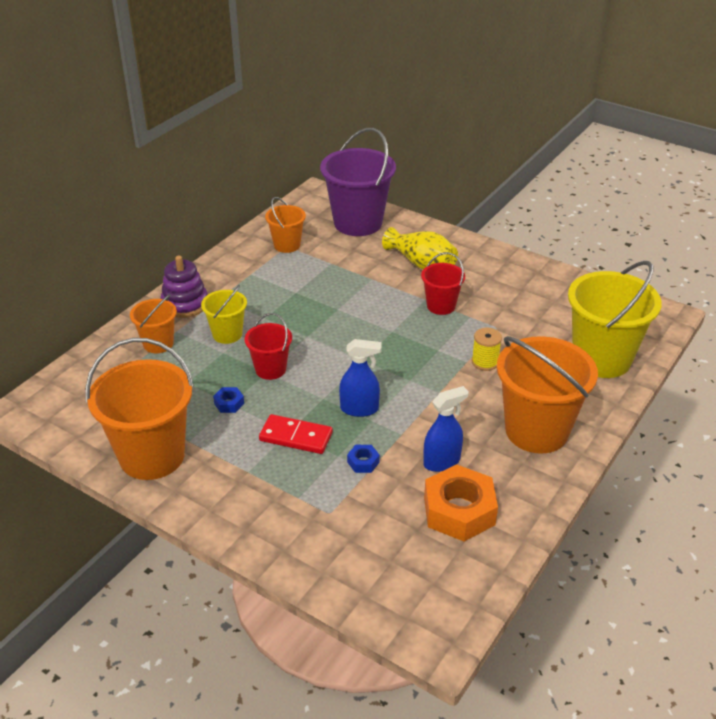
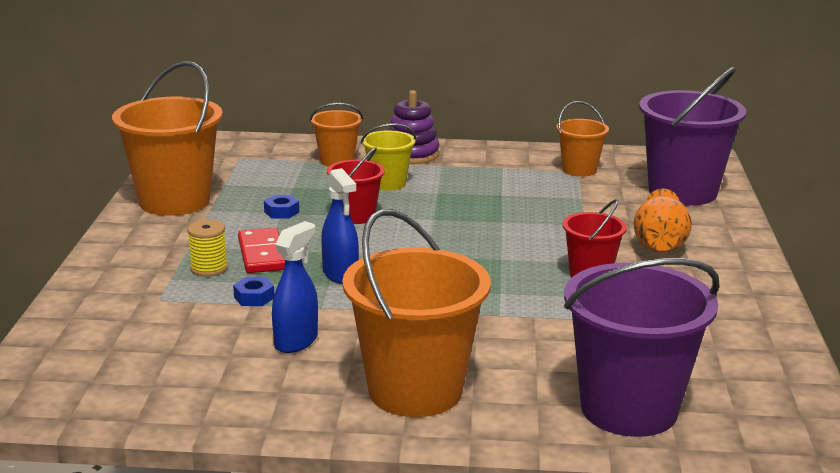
camera: 60 degrees right, 15 degrees down
(421, 263) = (659, 244): yellow vase -> orange vase
(442, 461) = (296, 341): blue spray bottle -> blue spray bottle turned 90 degrees counterclockwise
(459, 511) = (219, 371): orange nut -> none
(485, 362) = (513, 326): yellow spool -> yellow spool (209, 268)
(601, 359) = (629, 409): yellow bucket -> purple bucket

